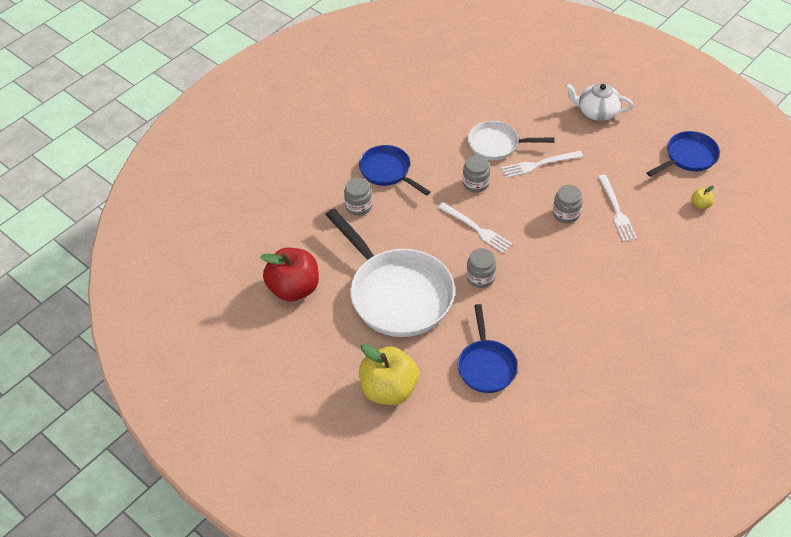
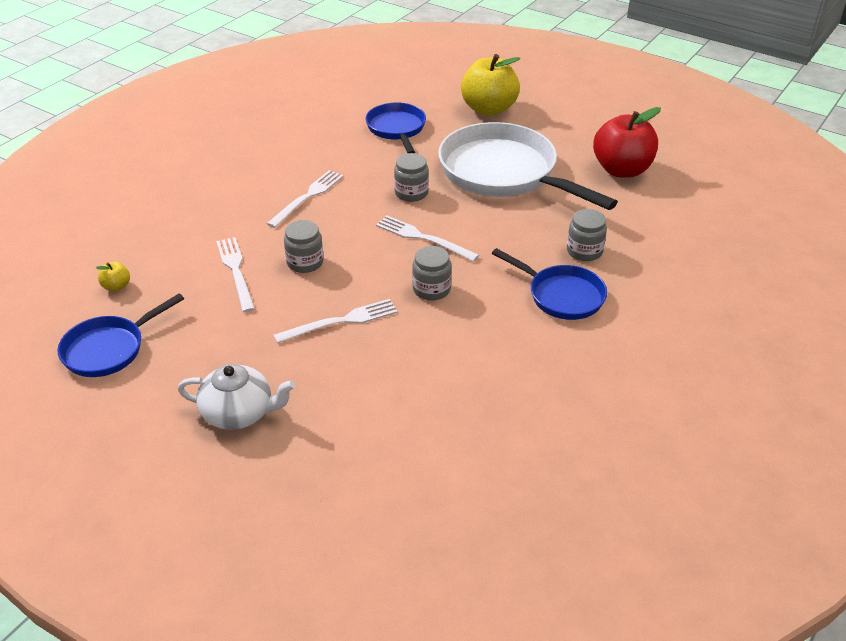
camera: 170 degrees right, 10 degrees down
(497, 144) = (406, 345): white pan -> none
(568, 281) = (307, 197): none -> white fork

